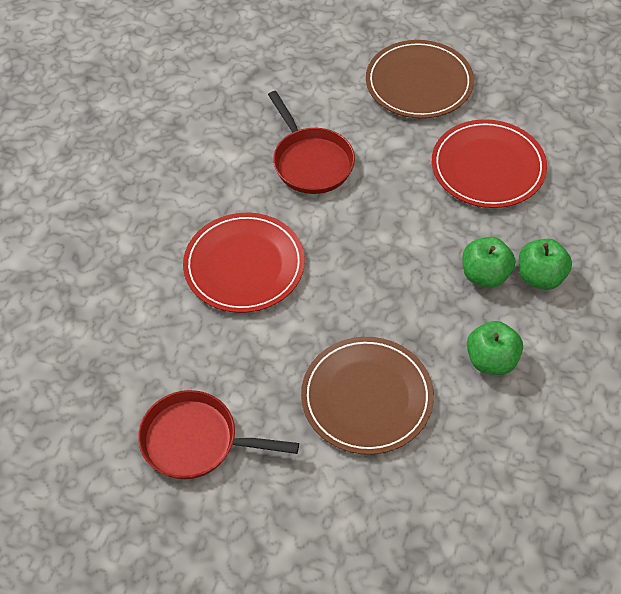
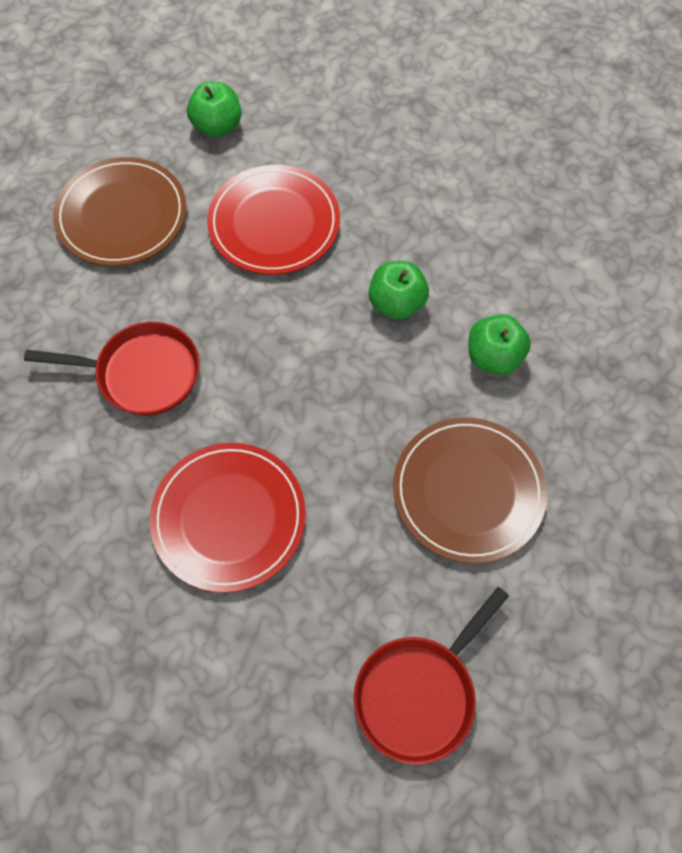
camera: 60 degrees left, 10 degrees up
(540, 277) = (429, 261): green apple -> green apple (217, 126)

